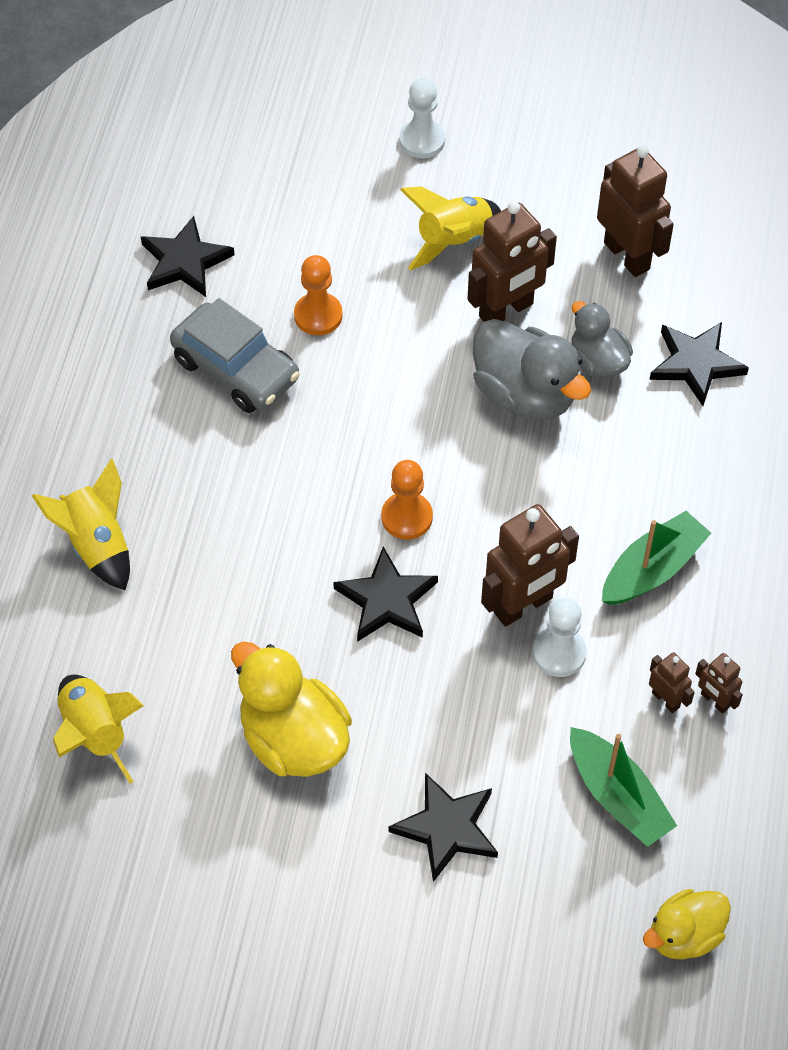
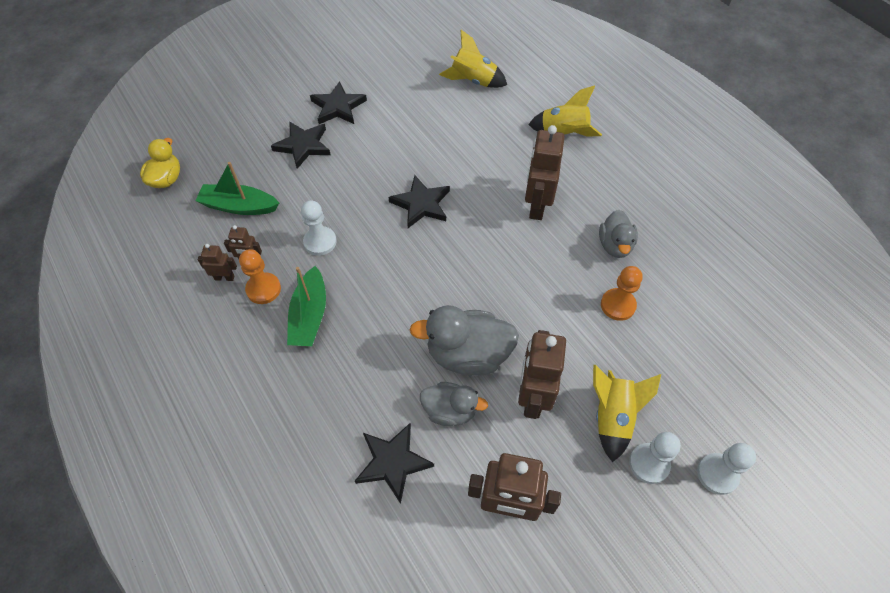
camera: 135 degrees right, 0 degrees up
(185, 262) = (713, 276): black star -> black star (338, 107)
(236, 369) = (615, 245): grey car -> grey duck
(293, 739) = (398, 130): yellow duck -> none
(407, 517) = (454, 244): orange pawn -> orange pawn (263, 289)
(468, 189) = (649, 464): none -> white pawn
(523, 606) = (357, 249): brown robot -> brown robot (536, 206)

